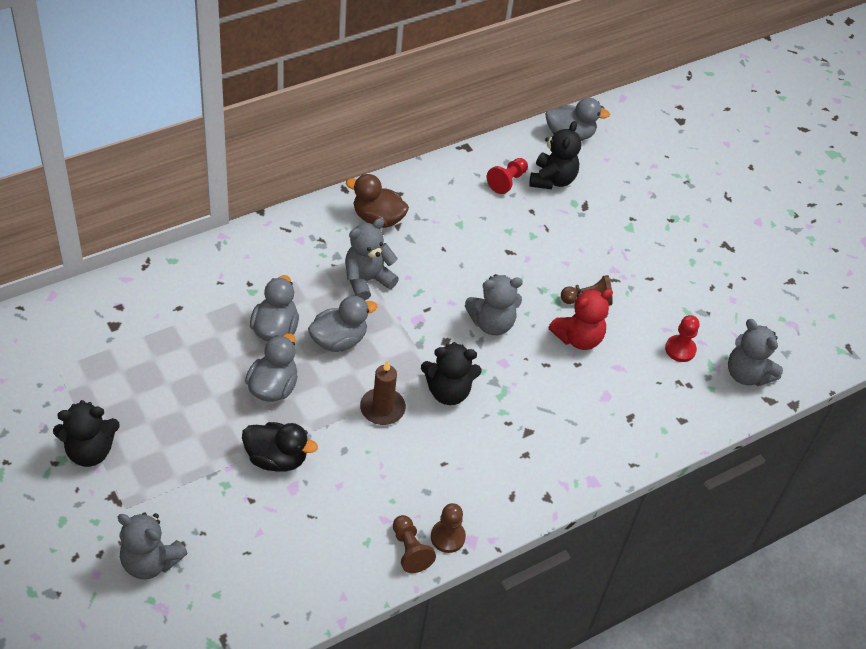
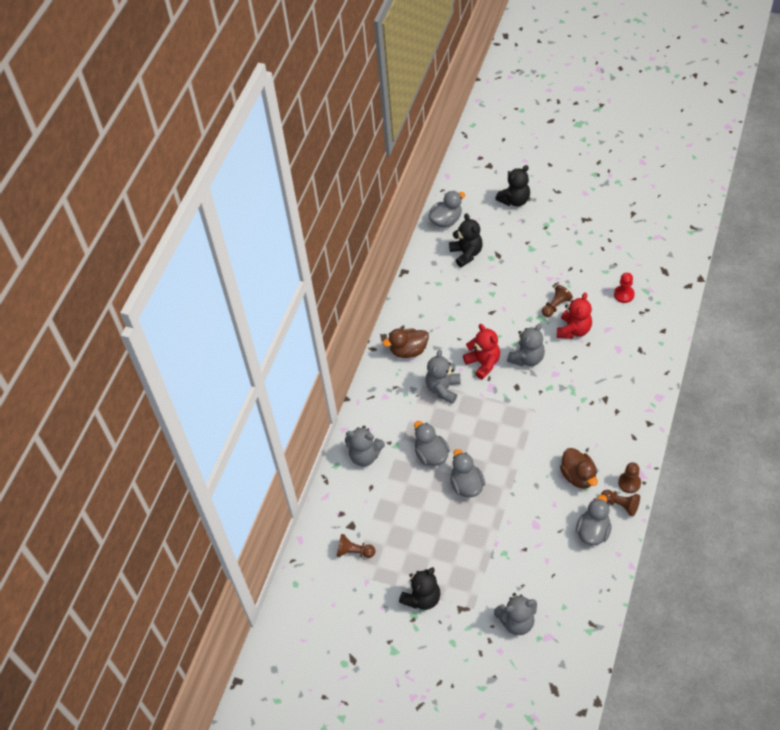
camera: 30 degrees left, 5 degrees up
(85, 351) = (354, 551): none -> brown pawn
(276, 458) = (511, 518): black duck -> none
(339, 340) = (467, 432): grey duck -> grey duck (593, 531)
(382, 408) = (528, 448): brown candle -> none
(400, 481) = (578, 476): none -> brown duck
(439, 290) = (483, 363): none -> red teddy bear
(448, 391) = (548, 412): black teddy bear -> black teddy bear (514, 200)
(507, 181) = (446, 274): red pawn -> none
(746, 374) = (665, 281): grey teddy bear -> grey teddy bear (365, 456)

